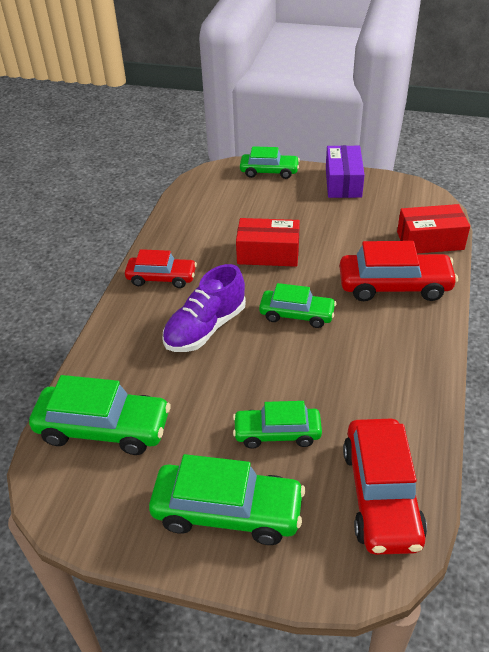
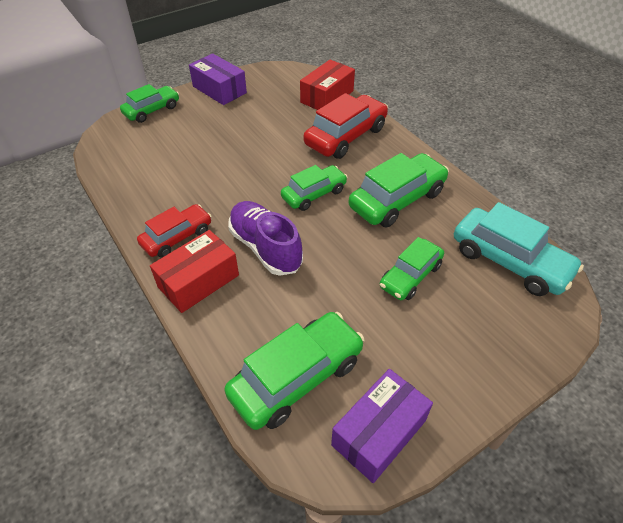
camera: 50 degrees left, 5 degrees up
(99, 509) = (379, 432): none -> purple box
(205, 328) = (265, 247): purple shoe -> purple shoe turned 150 degrees clockwise
(227, 512) = (454, 349): green car -> green car (397, 200)
(268, 253) = (235, 167): red box -> red box (198, 281)
(381, 495) = (509, 261): red car -> turquoise car

